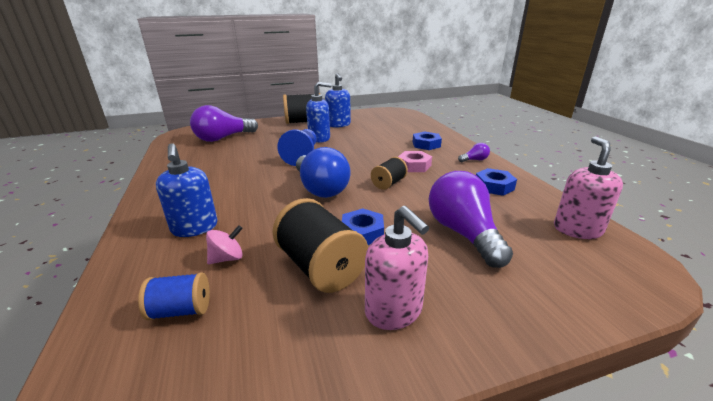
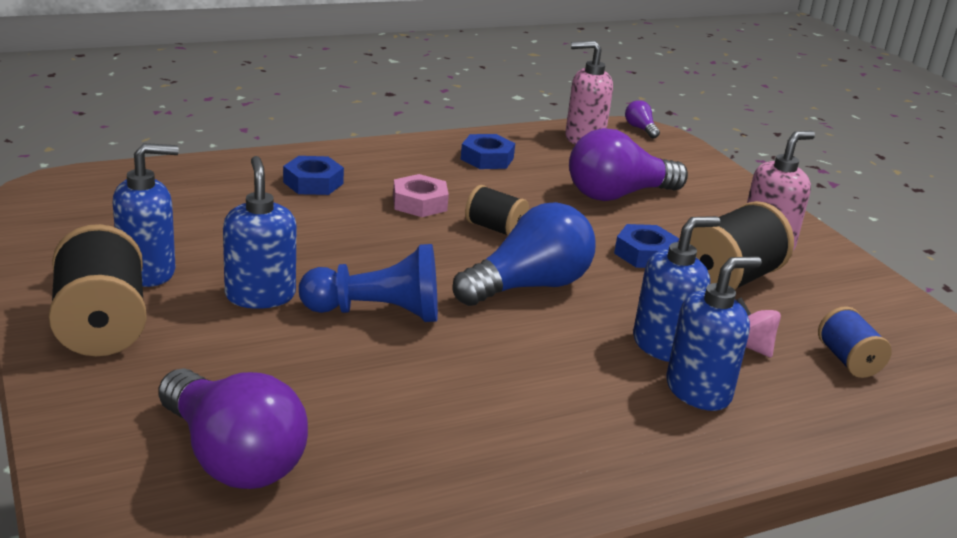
camera: 100 degrees left, 0 degrees up
(245, 223) = (663, 345): none -> blue soap dispenser
(474, 160) = (390, 155): purple light bulb -> purple light bulb (640, 129)

